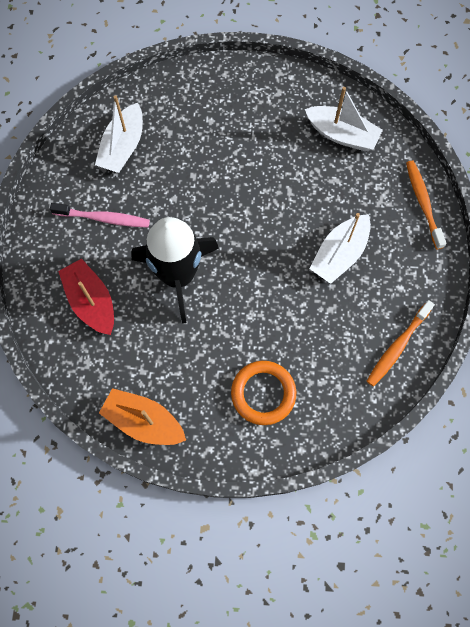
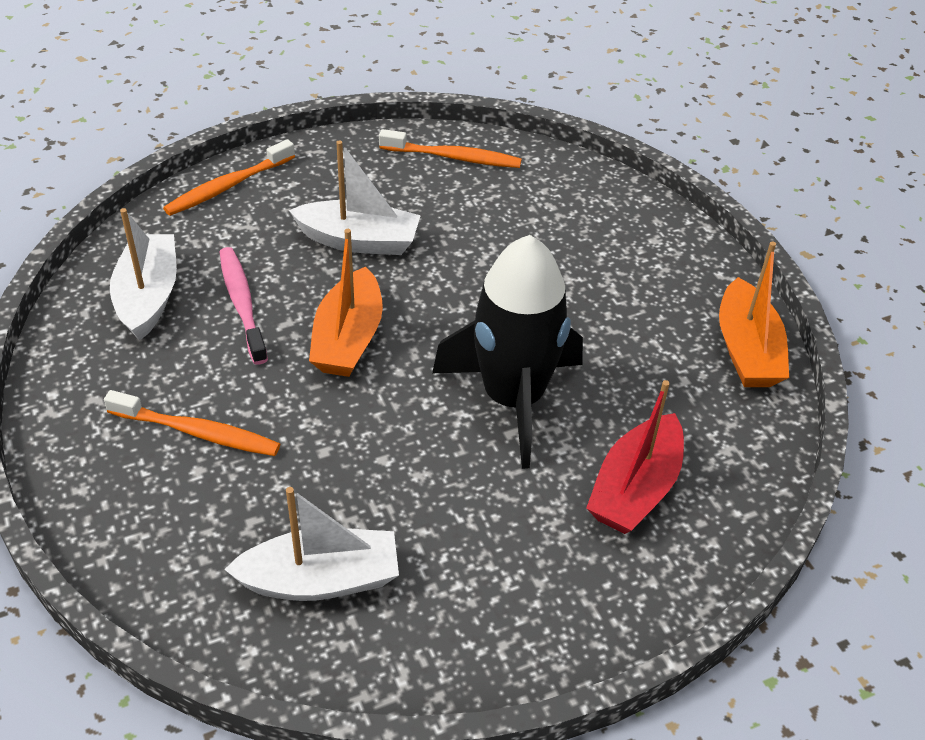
camera: 120 degrees left, 25 degrees down
(103, 218) = (482, 541): pink toothbrush -> pink toothbrush (242, 304)
(234, 127) = (197, 432): none -> orange toothbrush
(262, 216) = (348, 338): none -> orange boat
(263, 393) = (609, 250): orange ring -> none

